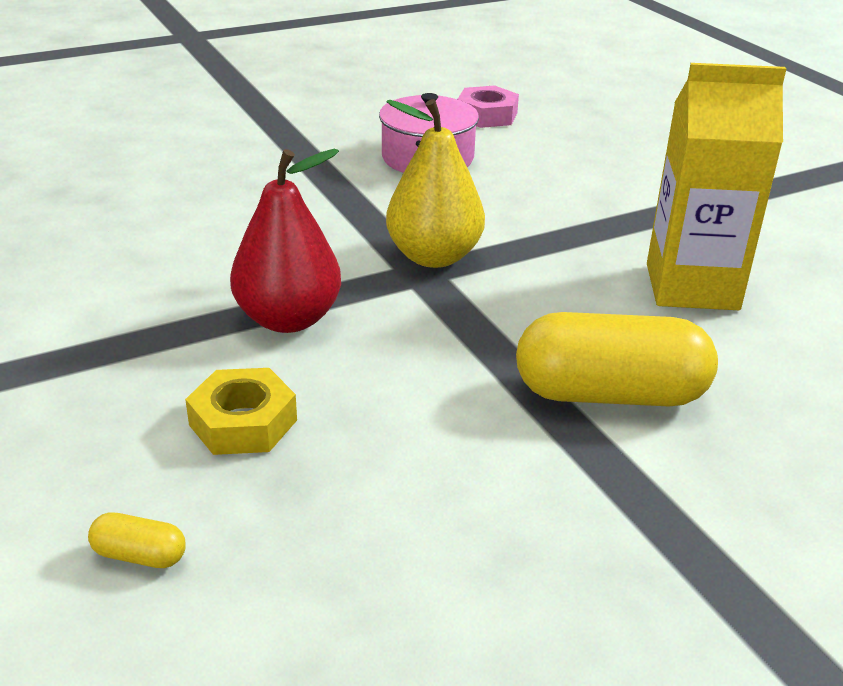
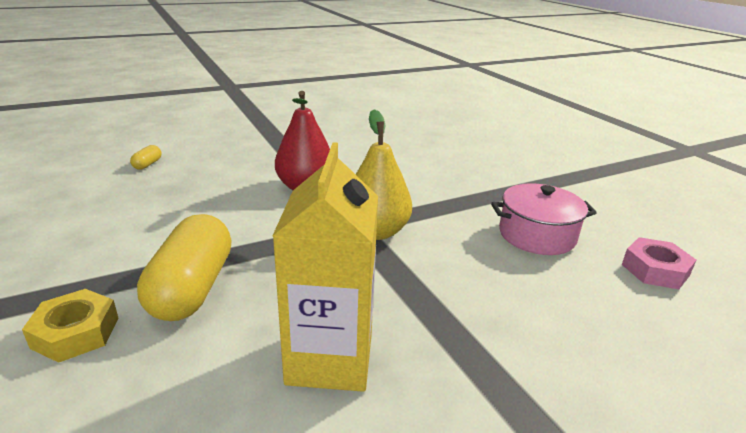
camera: 90 degrees right, 5 degrees down
(243, 422) = (220, 179): yellow nut -> yellow nut (75, 332)

